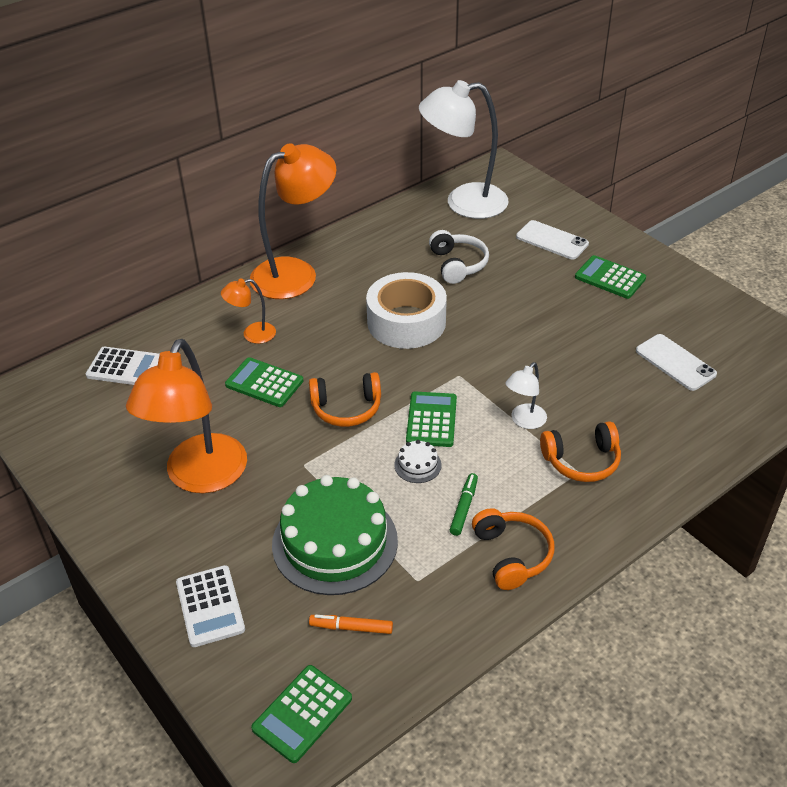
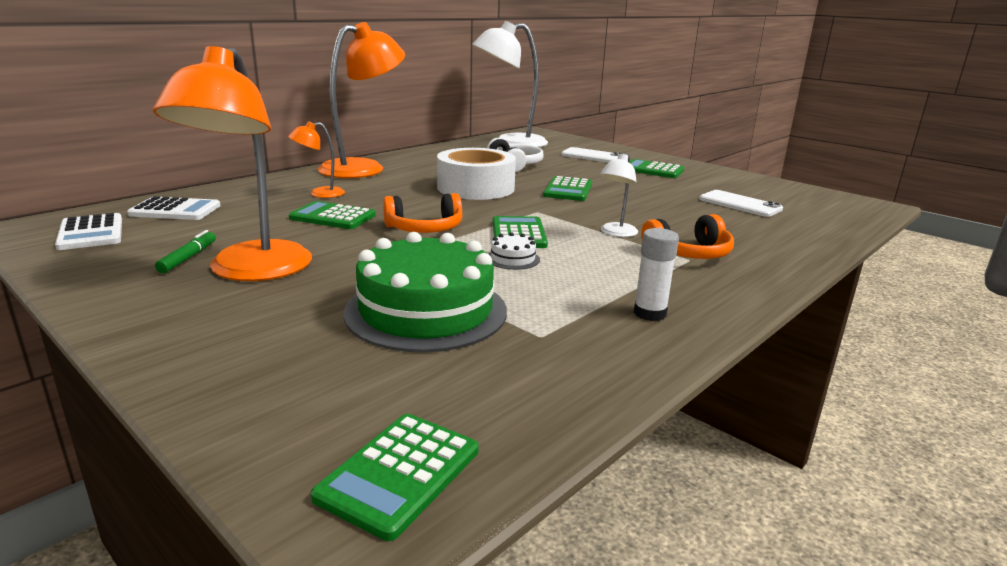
camera: 10 degrees left, 20 degrees down
(210, 606) = (252, 369): white calculator -> white calculator (91, 233)
(351, 628) = (462, 379): orange marker -> none
(464, 507) = (576, 283): green marker -> green marker (188, 258)
(501, 328) = (568, 190): none -> green calculator
(512, 555) = (649, 313): orange headphones -> white glue stick

